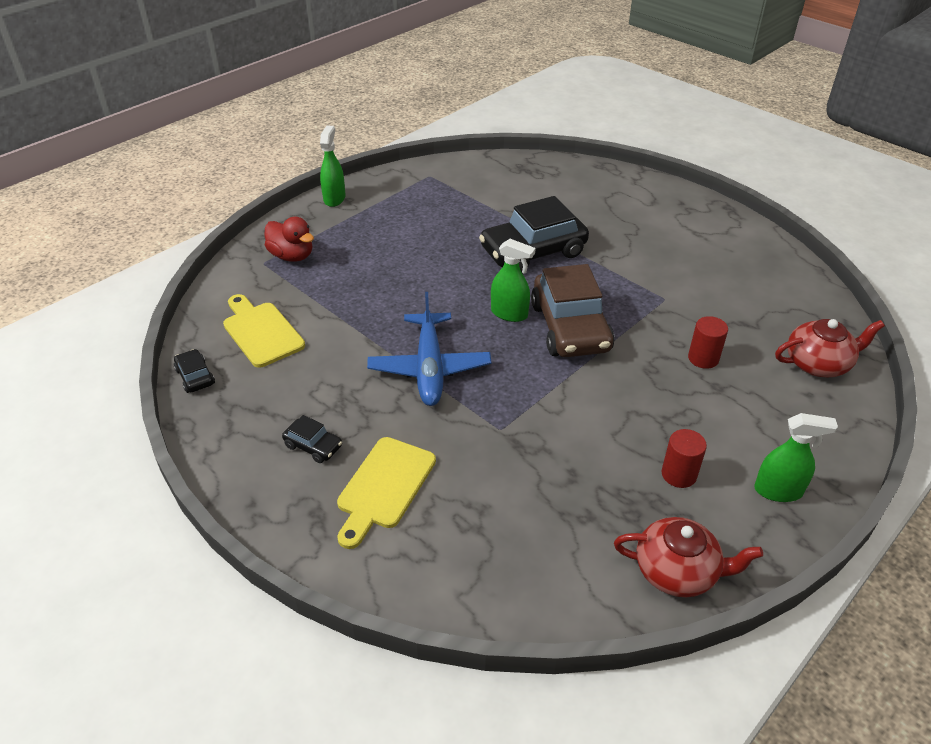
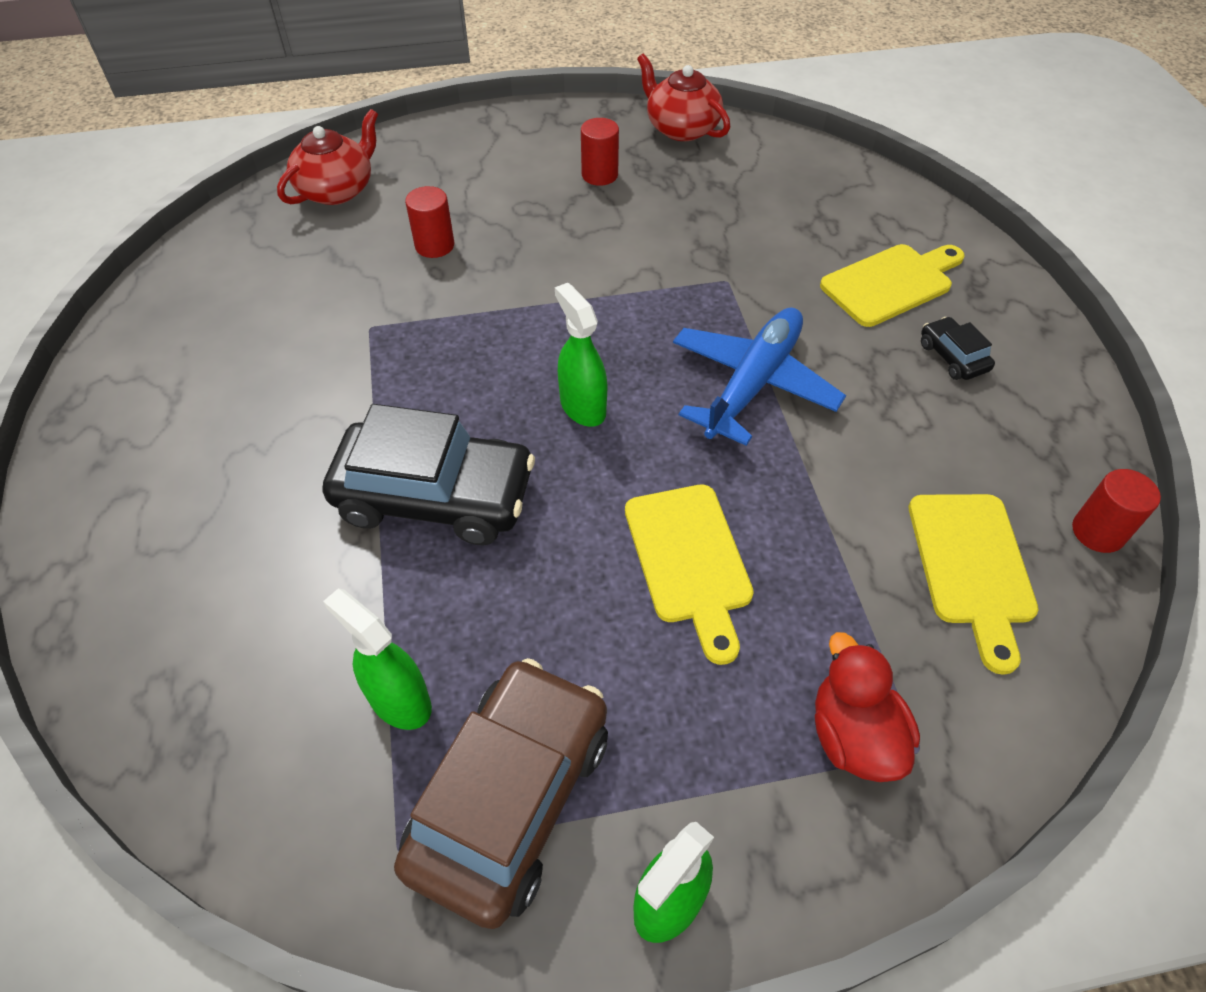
camera: 145 degrees left, 10 degrees up
(195, 377) = (1098, 532): black car -> red cylinder
(398, 278) = (689, 561): none -> yellow cutting board
(570, 327) = (529, 349): brown car -> brown car (510, 798)
(778, 491) = (535, 133): green spray bottle -> green spray bottle (399, 700)
(818, 363) = (337, 190): red teapot -> red teapot turned 105 degrees clockwise

